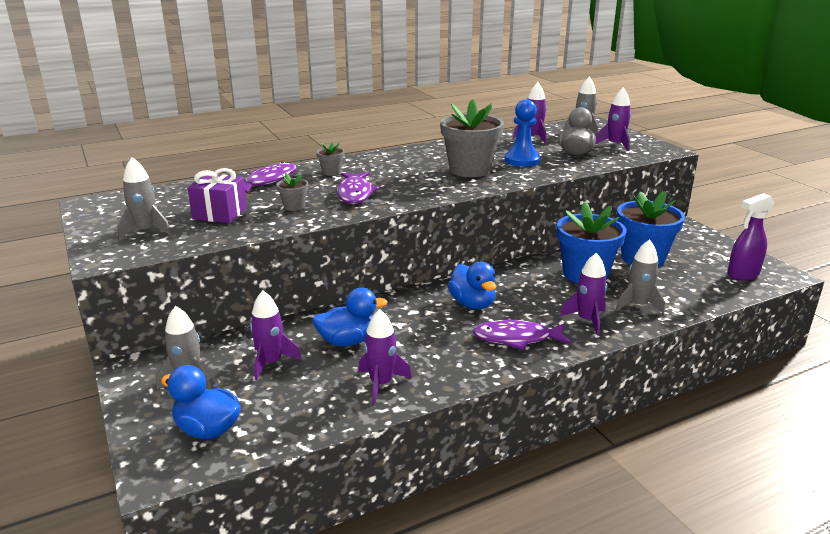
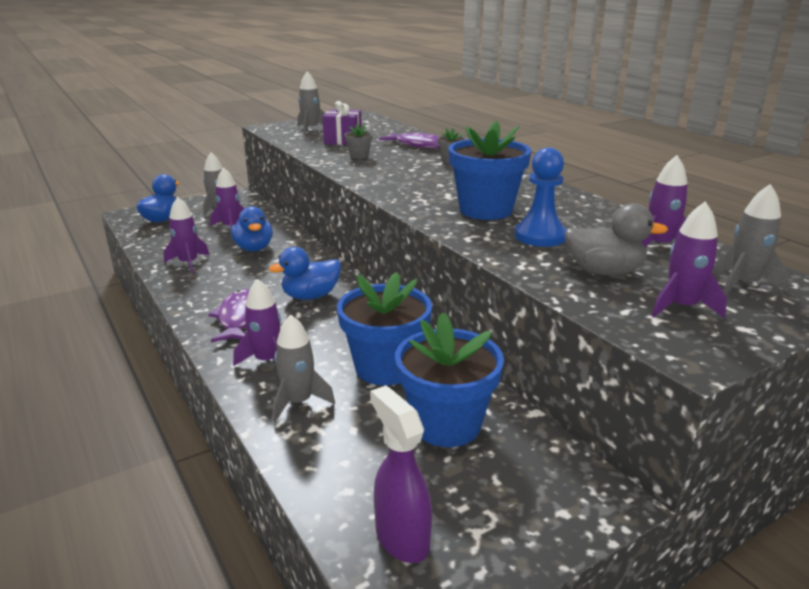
camera: 85 degrees right, 0 degrees up
(355, 193) = (394, 170): purple fish -> none
(470, 170) = (485, 210): grey flower pot -> blue flower pot

